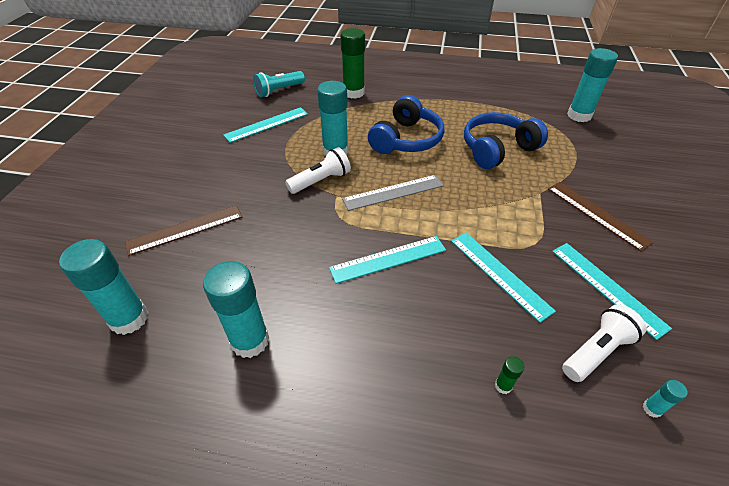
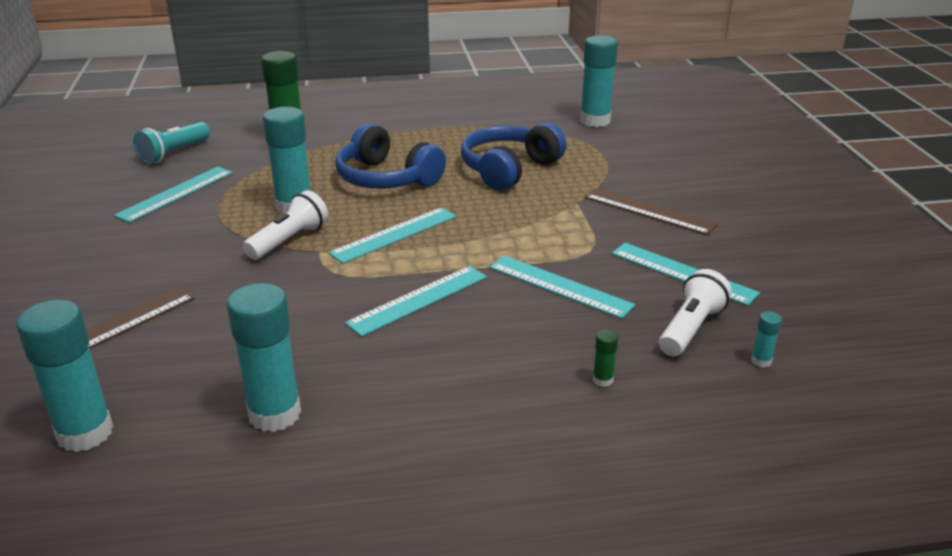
camera: 20 degrees left, 15 degrees down
(393, 192) = (394, 235): grey ruler -> turquoise ruler
(406, 139) = (386, 178): blue headphones -> blue headphones turned 120 degrees clockwise

